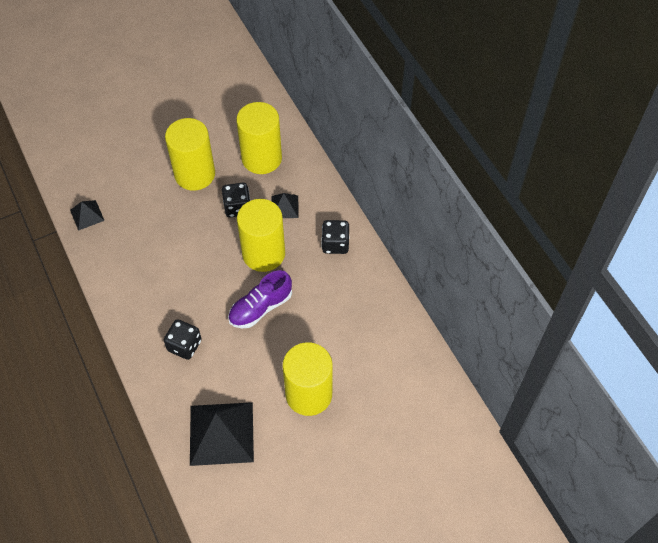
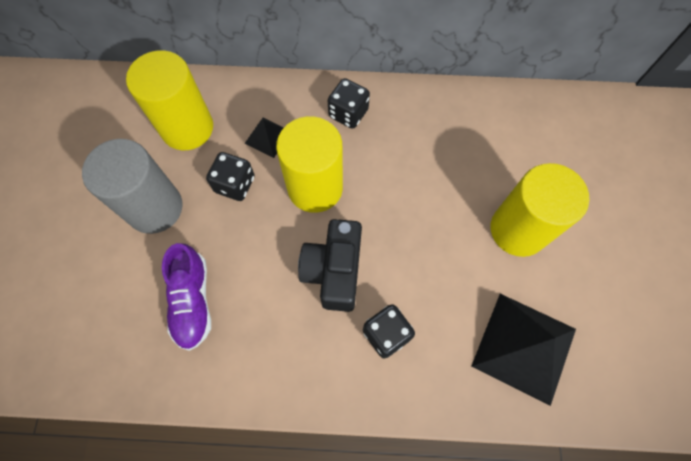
camera: 60 degrees left, 10 degrees up
(87, 215) = (118, 368): black pyramid -> none
(195, 174) = (155, 208): yellow cylinder -> grey cylinder
(210, 295) = (334, 271): none -> black camera
(260, 308) = (383, 225): purple shoe -> purple shoe (192, 301)

